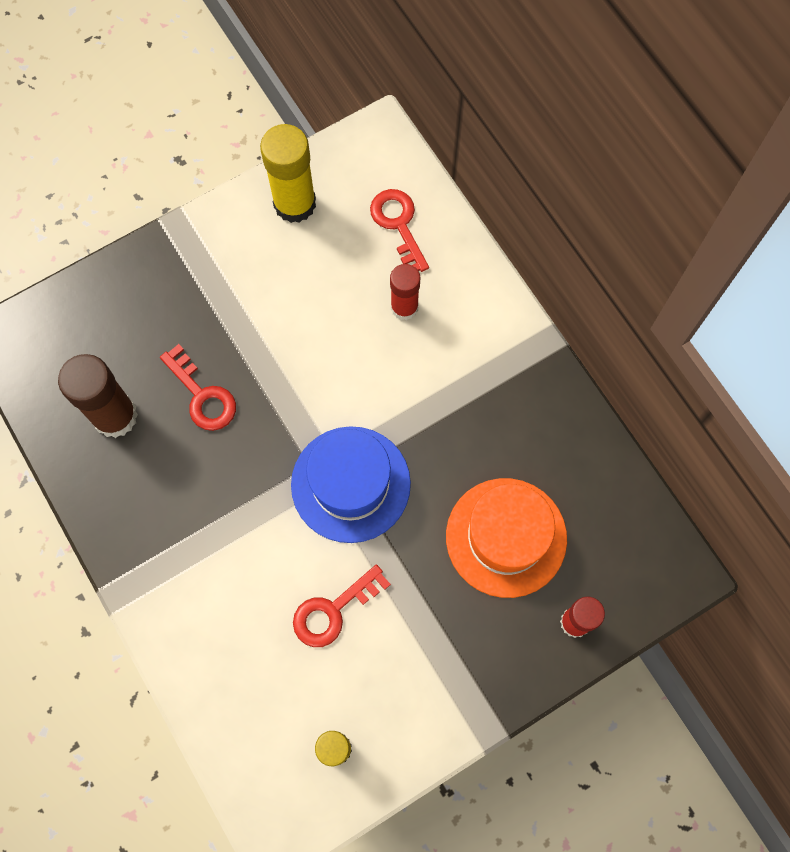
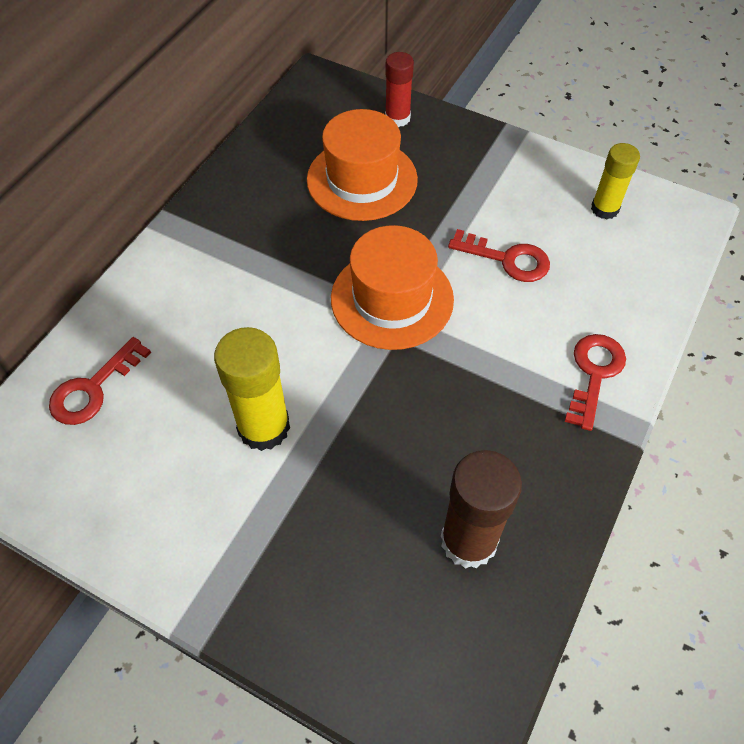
camera: 120 degrees left, 15 degrees down
(202, 395) = (390, 467): red key -> red key (594, 373)
(294, 203) = (110, 502): yellow glue stick -> yellow glue stick (264, 427)
(350, 484) = (392, 299): blue hat -> orange hat
(404, 307) = (188, 340): red glue stick -> none

